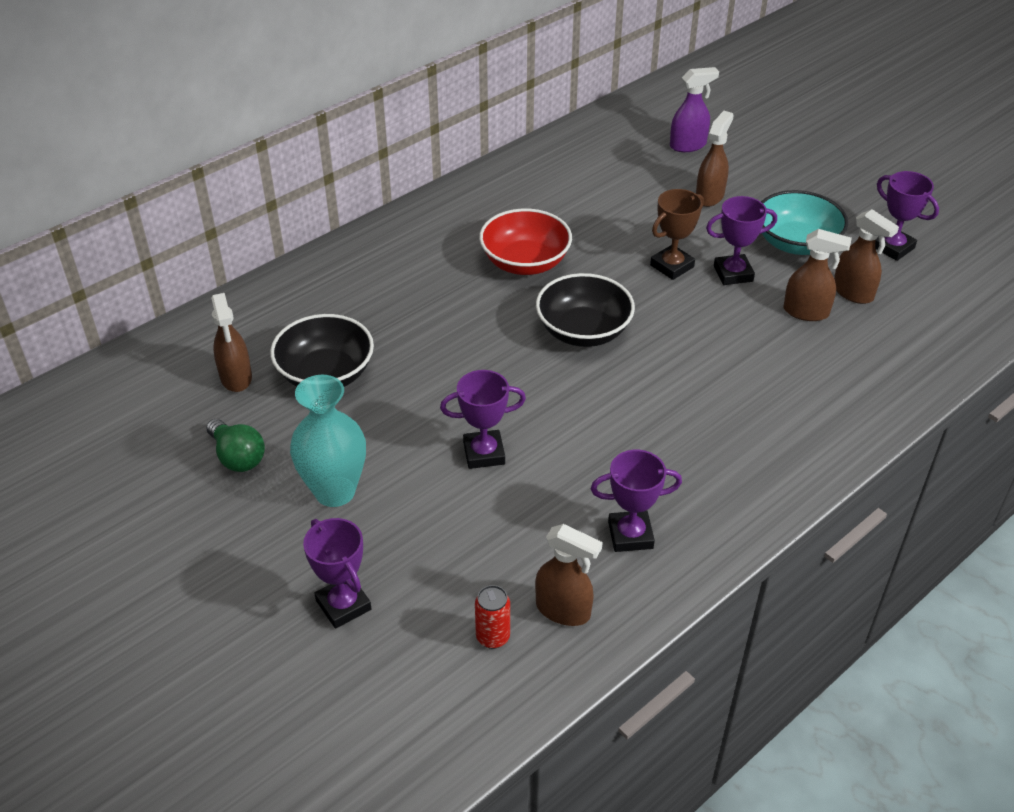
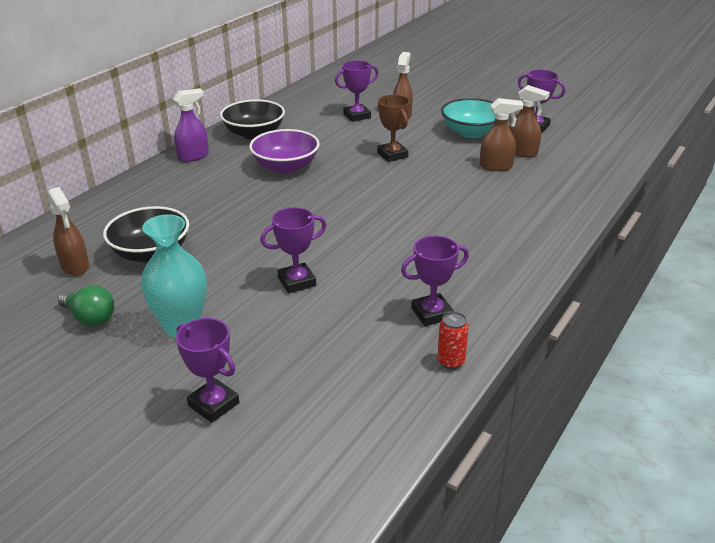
camera: 15 degrees left, 10 degrees down
(493, 637) = (350, 402): red can -> red can (450, 362)
(525, 262) = (285, 167): red bowl -> purple bowl
(563, 610) = (400, 372): brown spray bottle -> none
(583, 331) = (344, 198): black bowl -> black bowl (254, 134)
(672, 266) = (392, 155): brown trophy -> brown trophy turned 60 degrees counterclockwise
(688, 145) = (375, 93): purple spray bottle -> purple spray bottle (193, 156)
(733, 273) = (436, 153): purple trophy -> purple trophy (357, 116)

